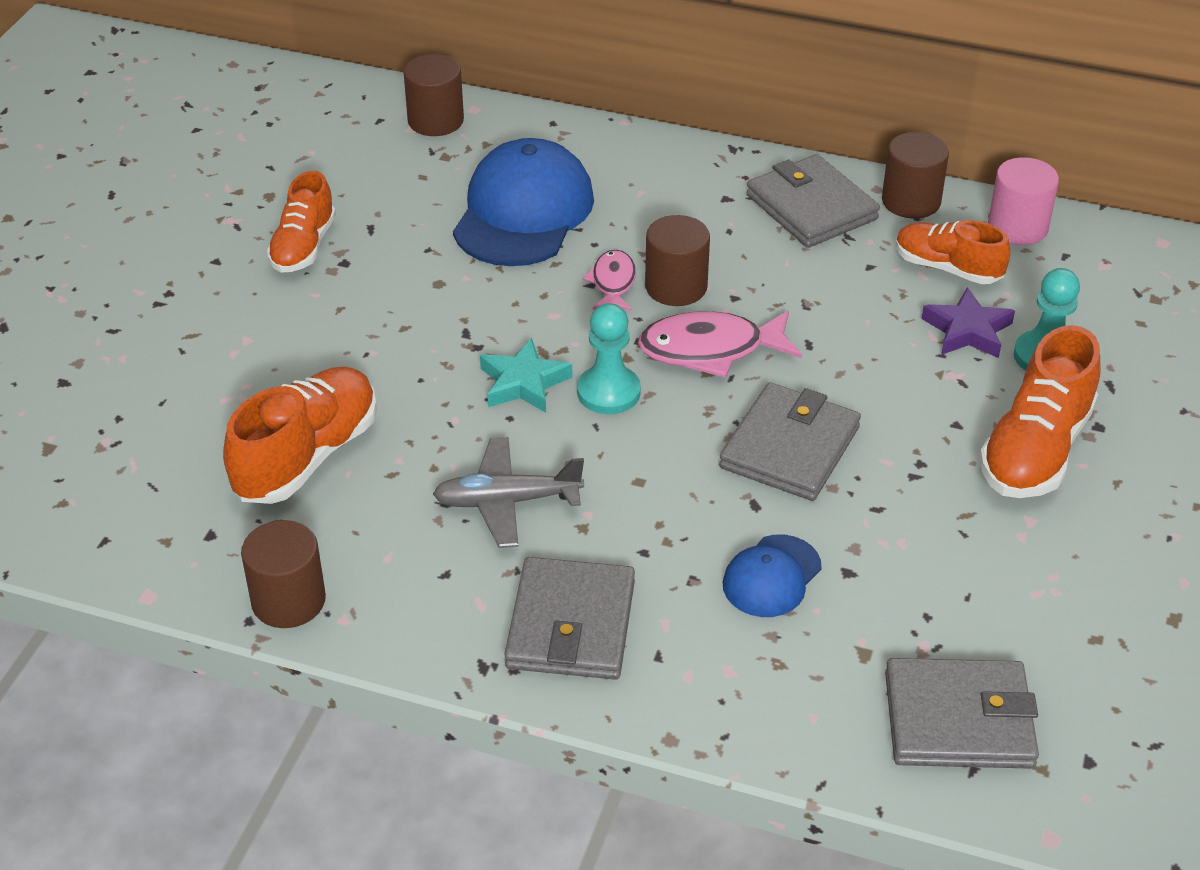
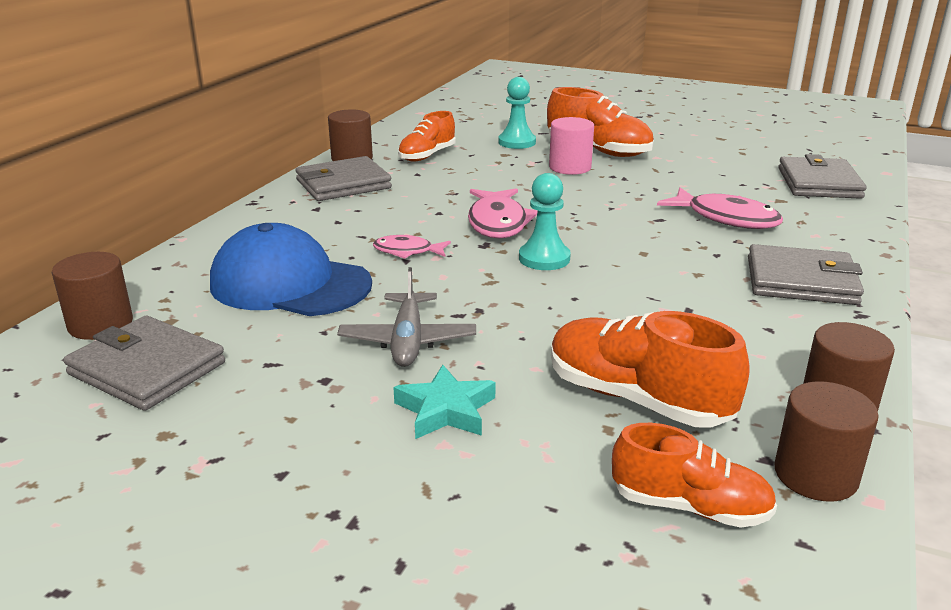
camera: 85 degrees left, 15 degrees down
(303, 247) = (284, 406): orange shoe -> orange shoe (689, 507)
(507, 501) = (677, 301): grey plane -> grey plane (408, 341)
(523, 383) = (531, 290): turquoise star -> turquoise star (445, 410)
(676, 287) = (420, 230): brown cylinder -> brown cylinder (815, 475)
(771, 576) = (726, 218): blue cap -> pink fish
(790, 447) = (602, 206): grey wallet -> grey wallet (147, 368)
(967, 330) = (490, 156): purple star -> none
(1017, 227) = (393, 137): pink cylinder -> pink cylinder (570, 167)

